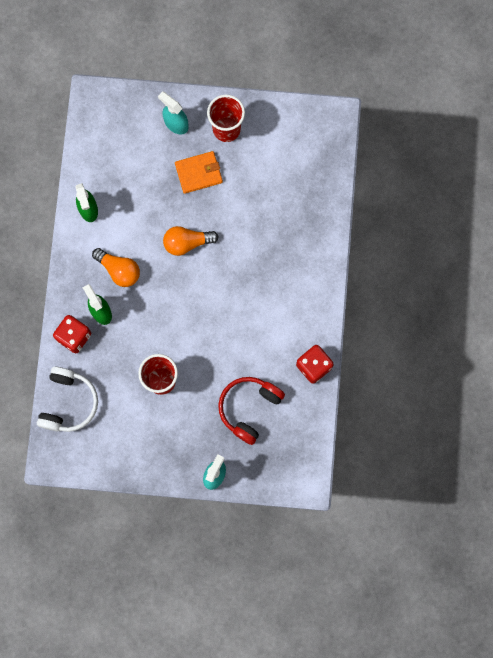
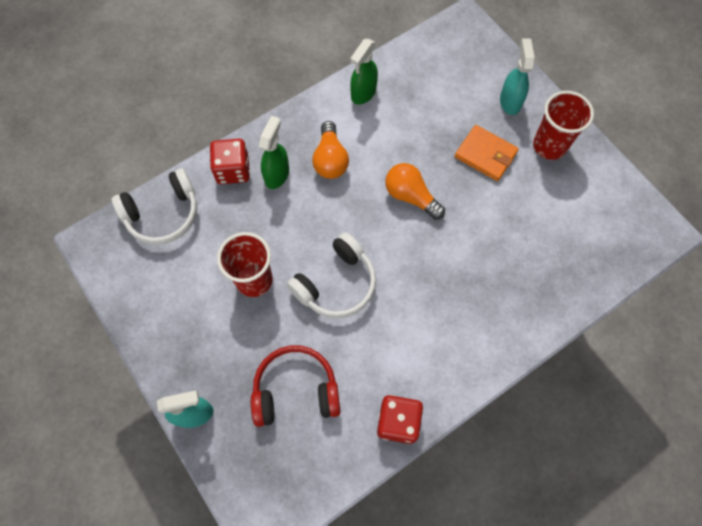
camera: 50 degrees right, 10 degrees down
(205, 334) = (336, 284): none -> white headphones

